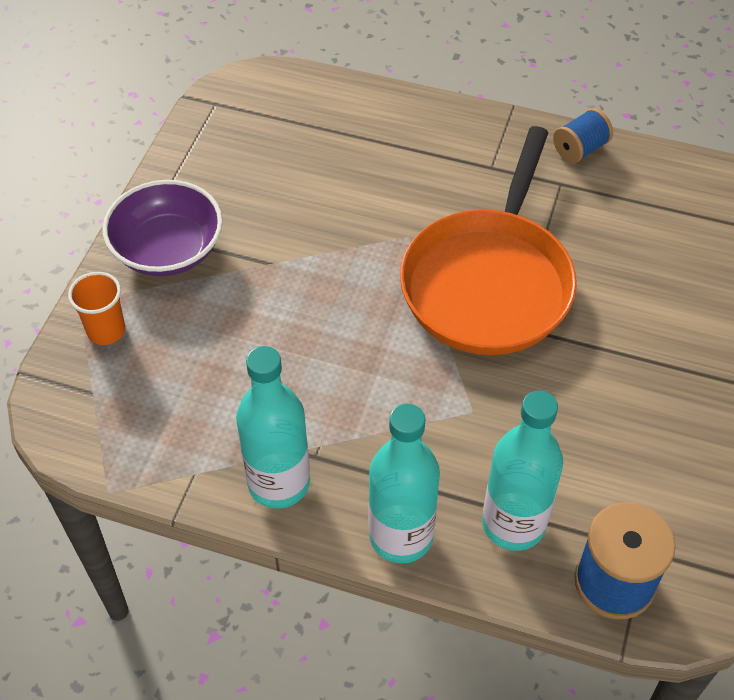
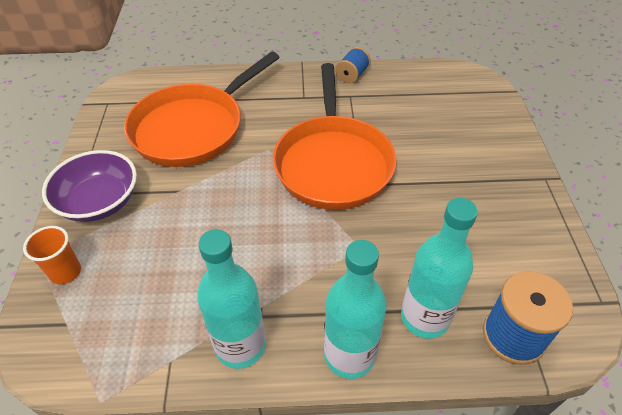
camera: 20 degrees left, 5 degrees down
(319, 175) = (193, 128): none -> orange pan

